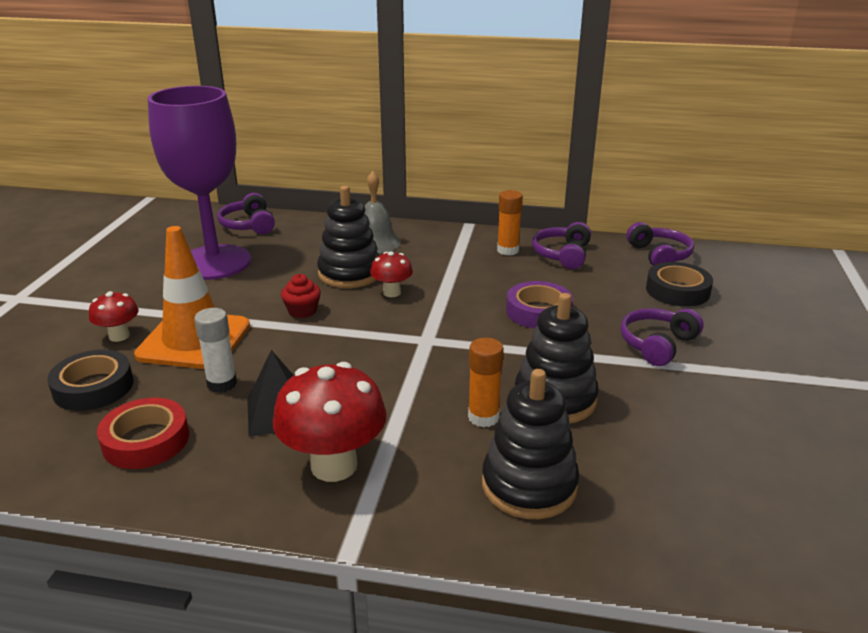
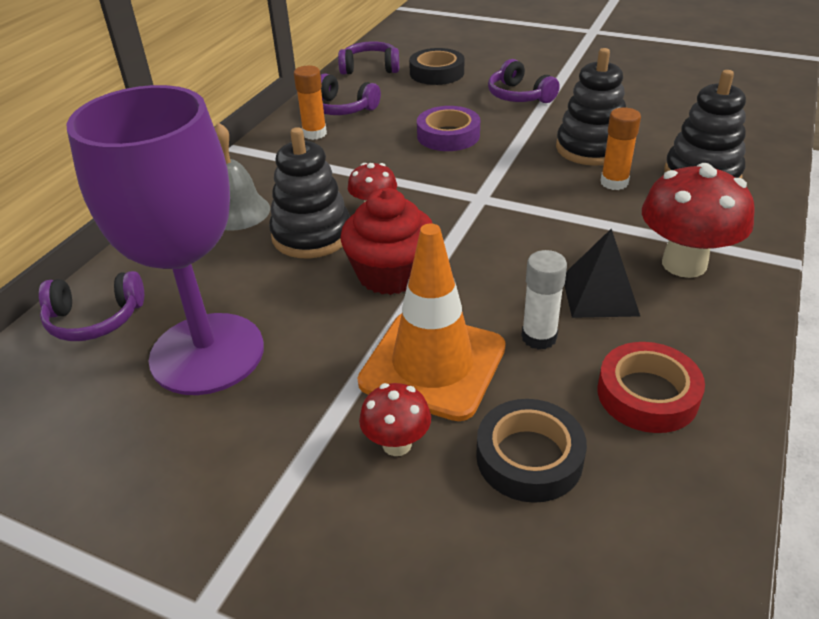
camera: 75 degrees left, 10 degrees up
(302, 311) = (390, 274): red cupcake -> red cupcake, size x1.88

